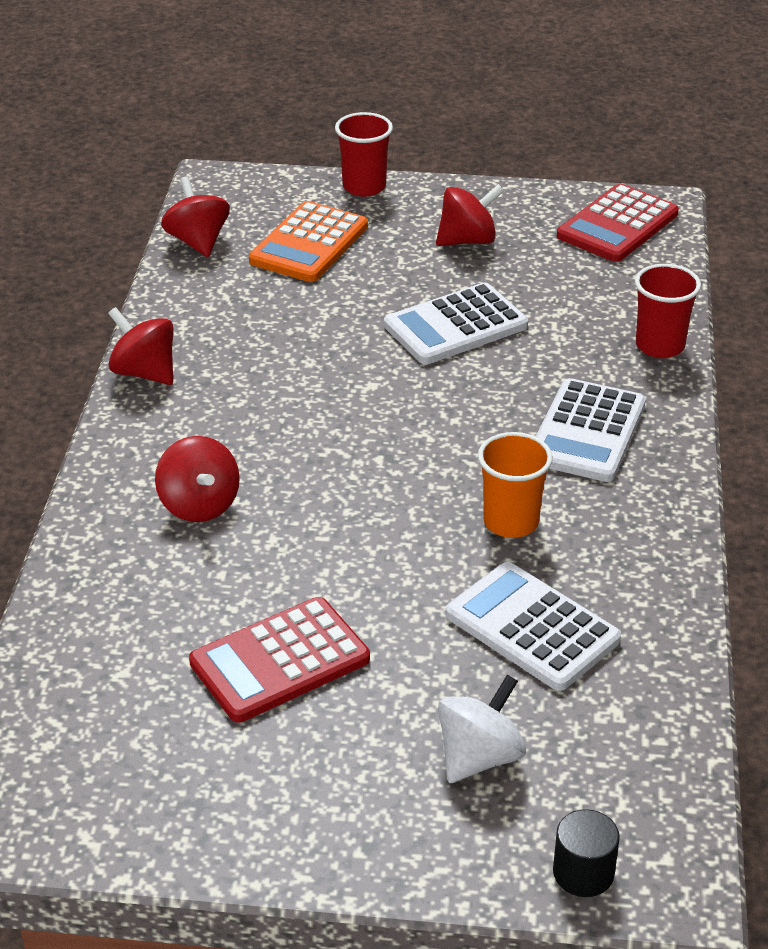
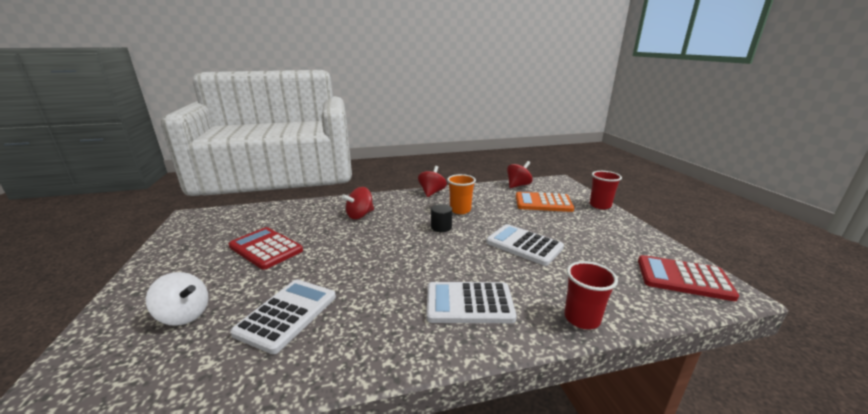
camera: 70 degrees right, 15 degrees down
(468, 240) = (597, 235): red spinning top -> none
(511, 522) = (375, 291): orange cup -> orange cup (460, 210)
(583, 872) = (65, 375): black cylinder -> black cylinder (441, 227)

